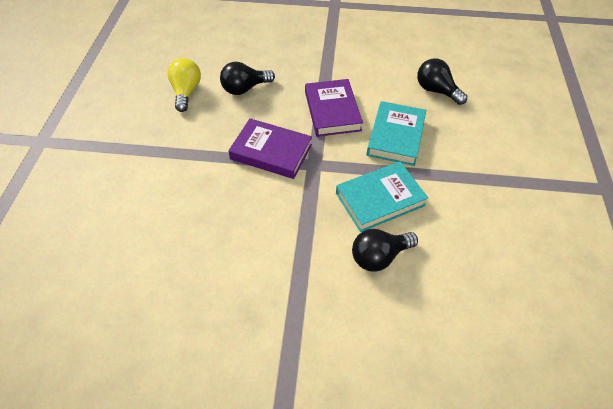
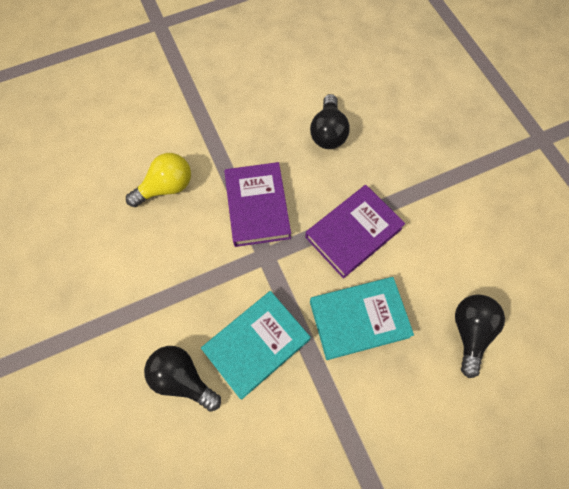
camera: 60 degrees right, 15 degrees up
(186, 92) = (287, 87): yellow light bulb -> yellow light bulb (166, 187)
(245, 88) = (328, 132): black light bulb -> black light bulb turned 120 degrees counterclockwise
(380, 199) = (256, 344): turquoise book -> turquoise book turned 75 degrees counterclockwise

